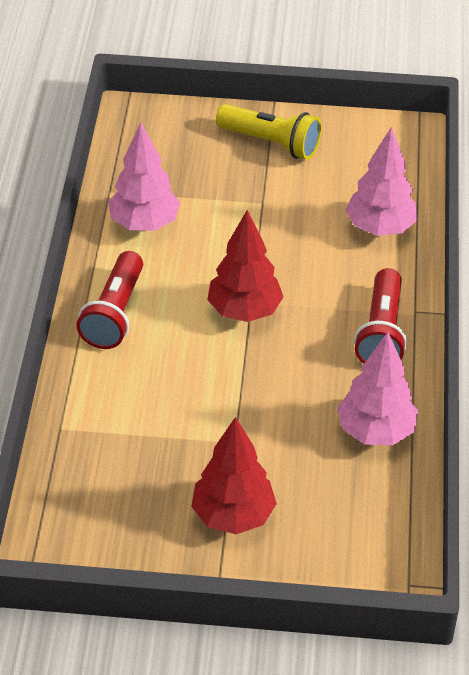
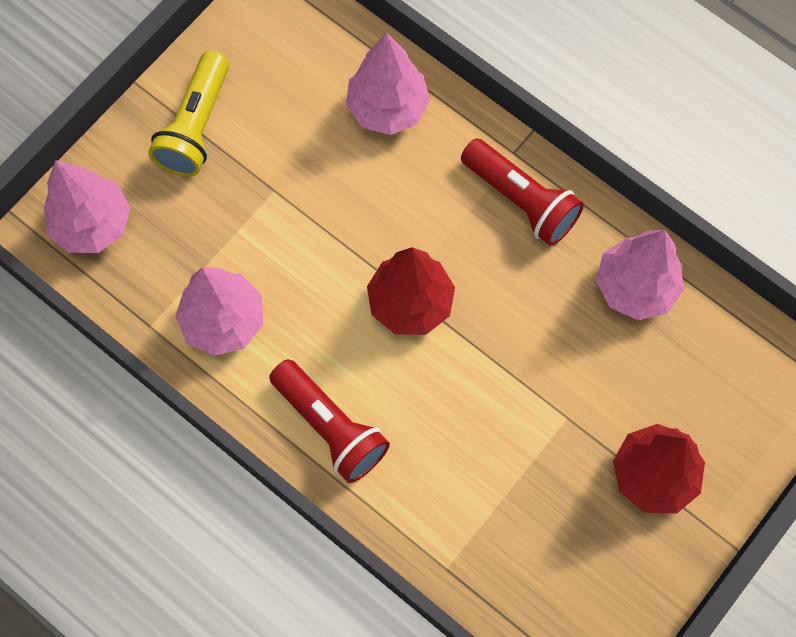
camera: 55 degrees left, 25 degrees up
(156, 131) = (92, 224): none -> pink tree
(271, 143) = (195, 126): yellow flashlight -> yellow flashlight turned 135 degrees clockwise

